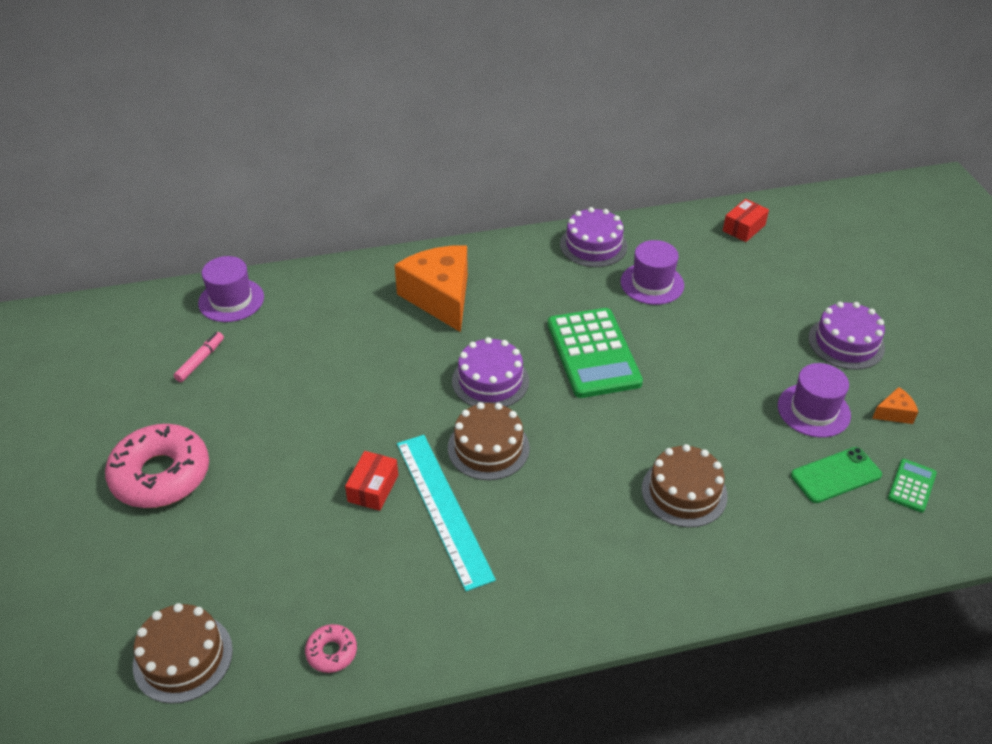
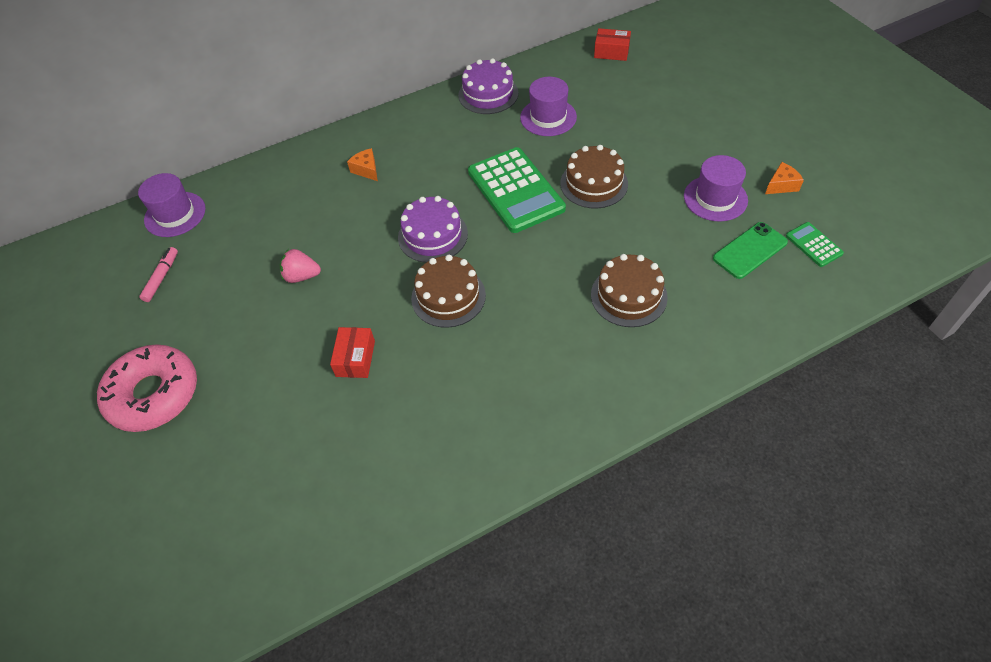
camera: 10 degrees left, 10 degrees up
(183, 657) = (223, 562): brown cake -> brown cake (594, 183)
(331, 652) = (360, 520): pink donut -> none
(342, 391) = (302, 276): none -> pink strawberry
(440, 297) = (366, 170): orange cheese -> orange cheese, size x0.41
(443, 508) = (424, 362): turquoise ruler -> none
(743, 228) = (611, 52): red box -> red box turned 75 degrees clockwise
(846, 343) = (724, 133): purple cake -> none
(911, 486) = (813, 245): green calculator -> green calculator turned 45 degrees counterclockwise

